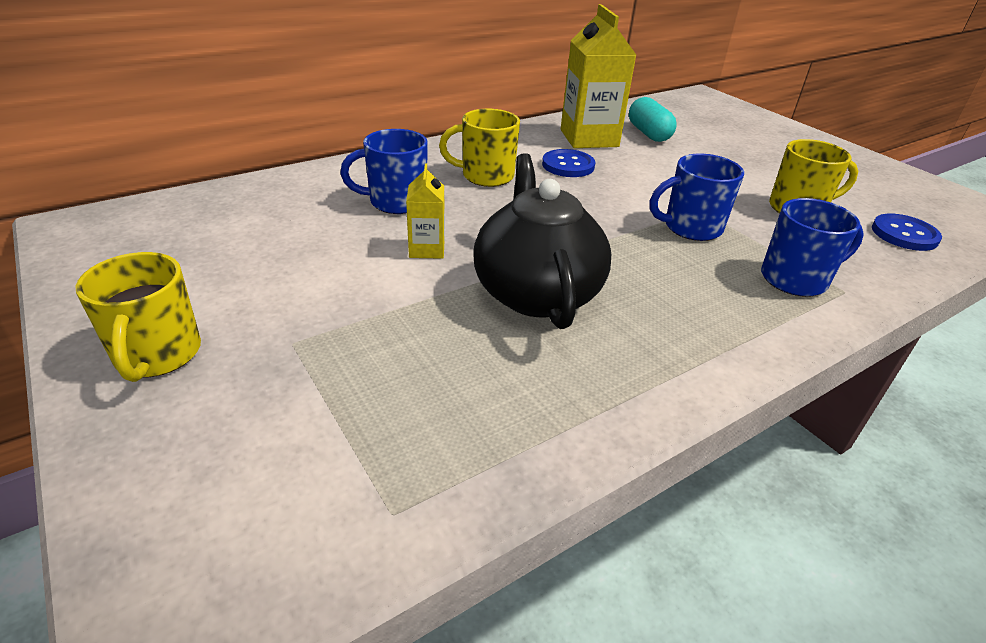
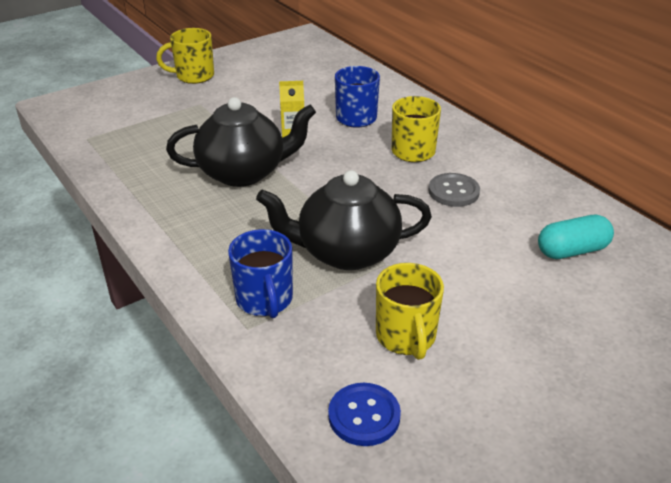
camera: 90 degrees right, 0 degrees up
(568, 165) = (453, 191): blue button -> grey button
(589, 138) = (530, 207): yellow carton -> none
(691, 228) = (346, 252): blue mug -> black teapot

